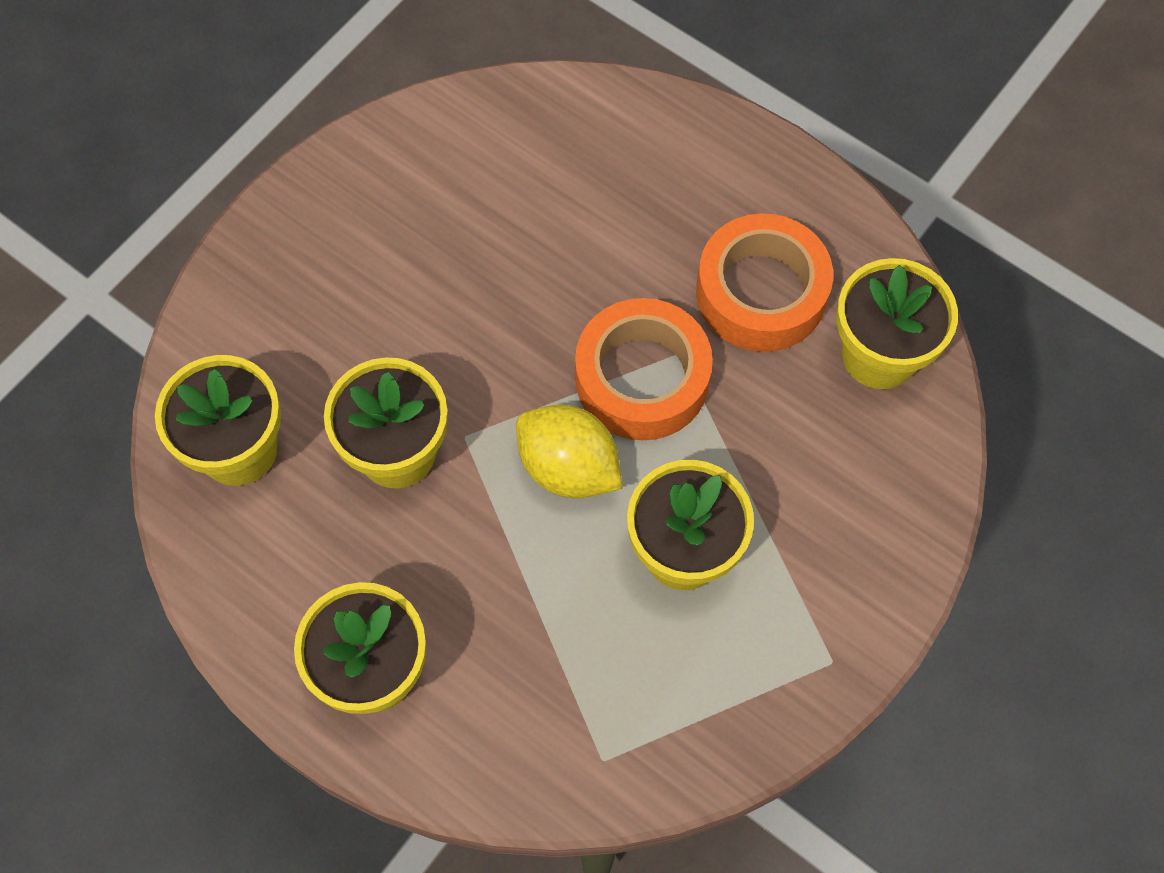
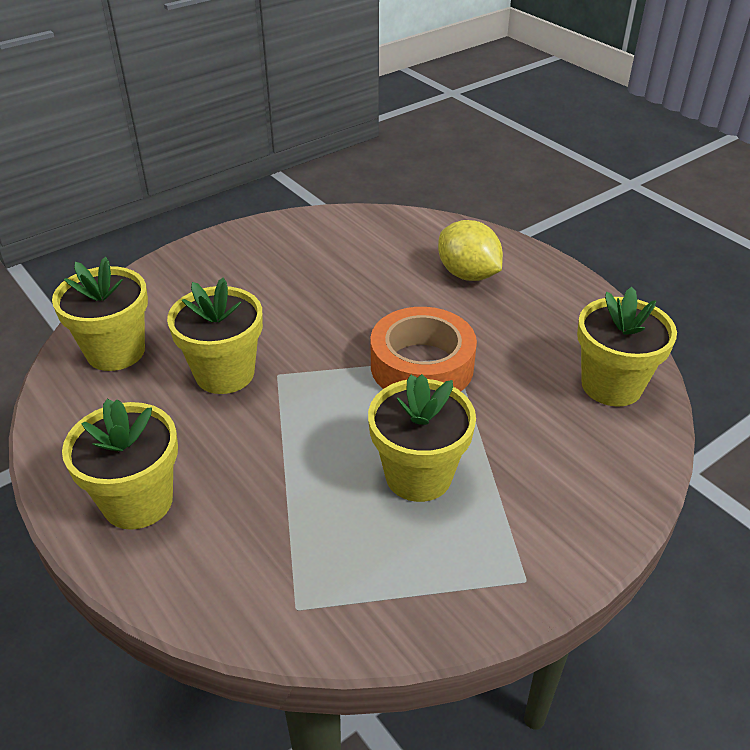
camera: 15 degrees right, 25 degrees down
(568, 468) = (347, 406): yellow lemon -> yellow lemon (468, 274)
(761, 293) = (527, 335): orange tape -> none

